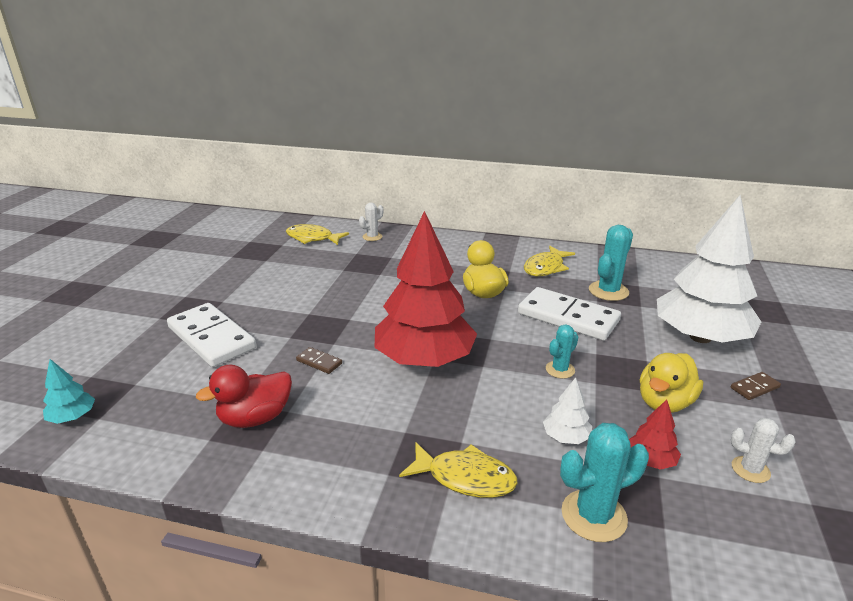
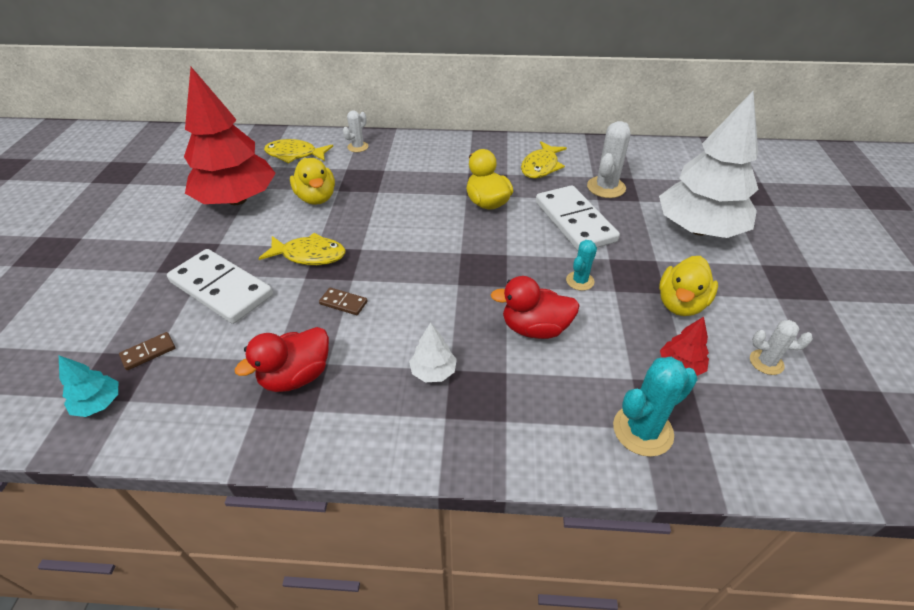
camera: 10 degrees left, 15 degrees up
(321, 274) = (316, 198): none -> yellow duck
(424, 359) = (448, 286): red tree -> red tree (237, 200)
(465, 478) = (519, 410): yellow fish -> yellow fish (309, 255)
(502, 406) = (535, 328): none -> red duck
(566, 437) = (601, 353): white tree -> white tree (433, 371)
(568, 317) = (574, 221): white domino -> white domino turned 45 degrees clockwise
(608, 291) = (606, 187): turquoise cactus -> white cactus
(754, 387) = (755, 277): brown domino -> brown domino (148, 352)

